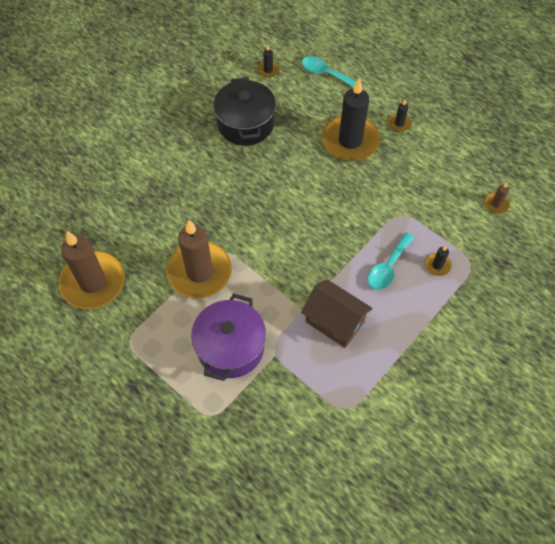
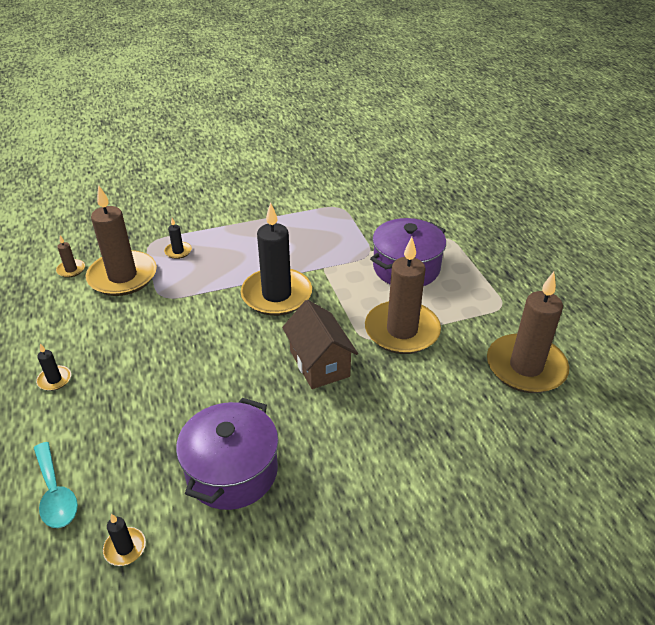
camera: 150 degrees left, 20 degrees down
(245, 124) = (232, 471): black pot -> purple pot
(334, 322) = (303, 251): brown house -> brown house (319, 363)
(350, 141) = (129, 386): black candle -> black candle (276, 295)
(388, 267) = (220, 266): turquoise spoon -> none
(451, 217) = (122, 276): none -> brown candle

